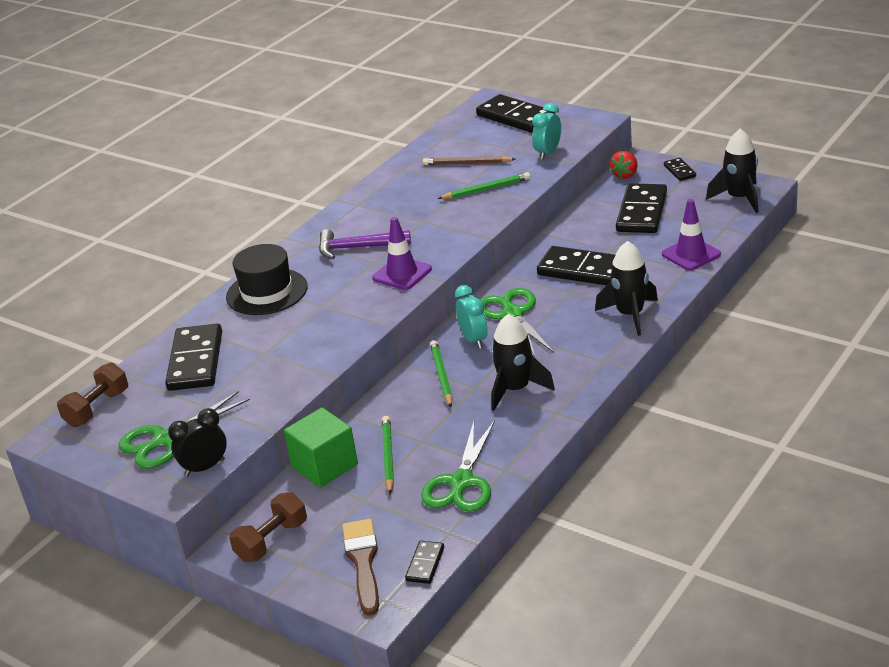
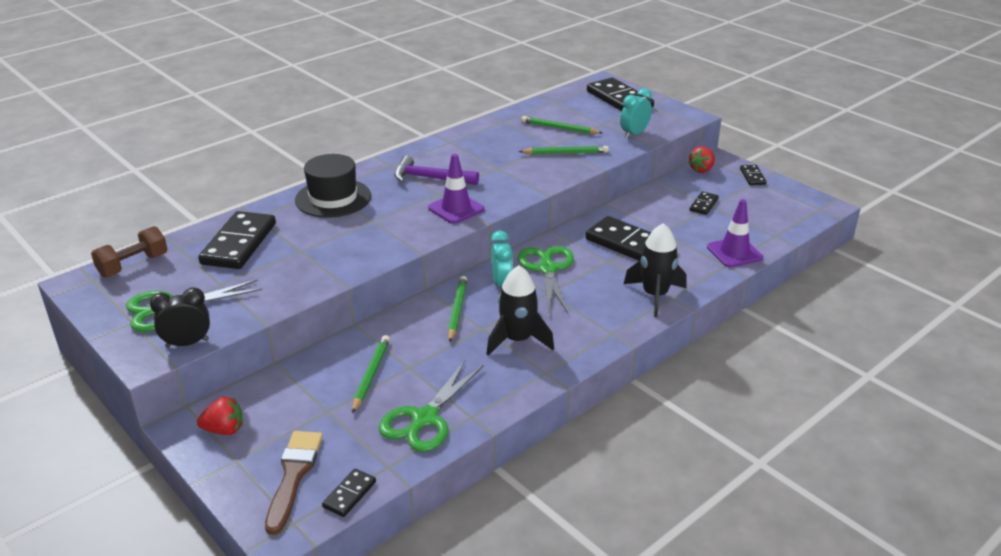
camera: 10 degrees right, 0 degrees up
(272, 541) = (224, 430): brown dumbbell -> red strawberry
(324, 466) = (310, 369): green cube -> none
(467, 163) = (559, 128): brown pencil -> green pencil
(642, 212) = (704, 205): black domino -> black domino, size x0.48
(739, 198) = (799, 212): black rocket -> none

